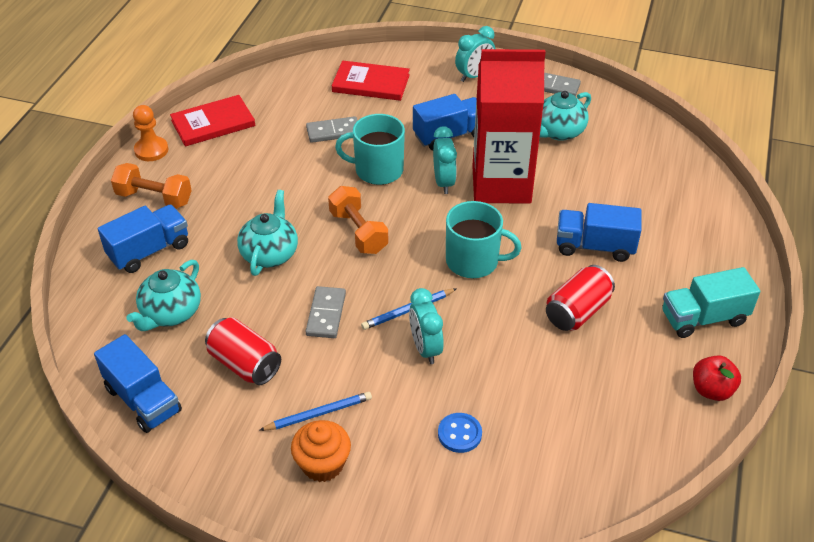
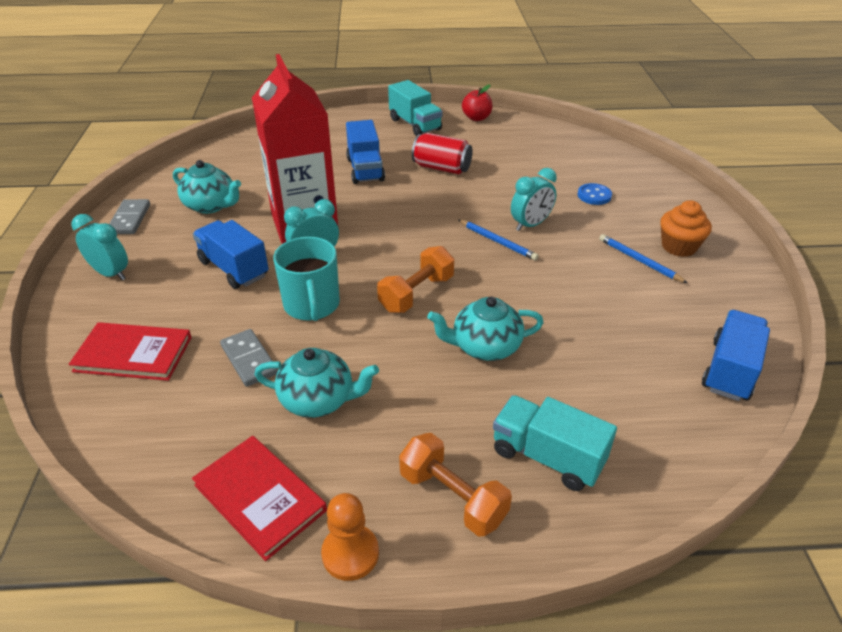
camera: 110 degrees left, 5 degrees down
(149, 251) = (547, 457): blue truck -> turquoise truck
(154, 198) = (452, 497): orange dumbbell -> orange dumbbell turned 45 degrees counterclockwise
(170, 313) = (619, 394): turquoise teapot -> turquoise teapot (318, 400)
(244, 364) = (631, 317): red can -> none
(326, 314) = (536, 285): grey domino -> none
(371, 83) = (133, 354): red book -> red book turned 75 degrees counterclockwise
(473, 261) = (416, 220): turquoise mug -> none

